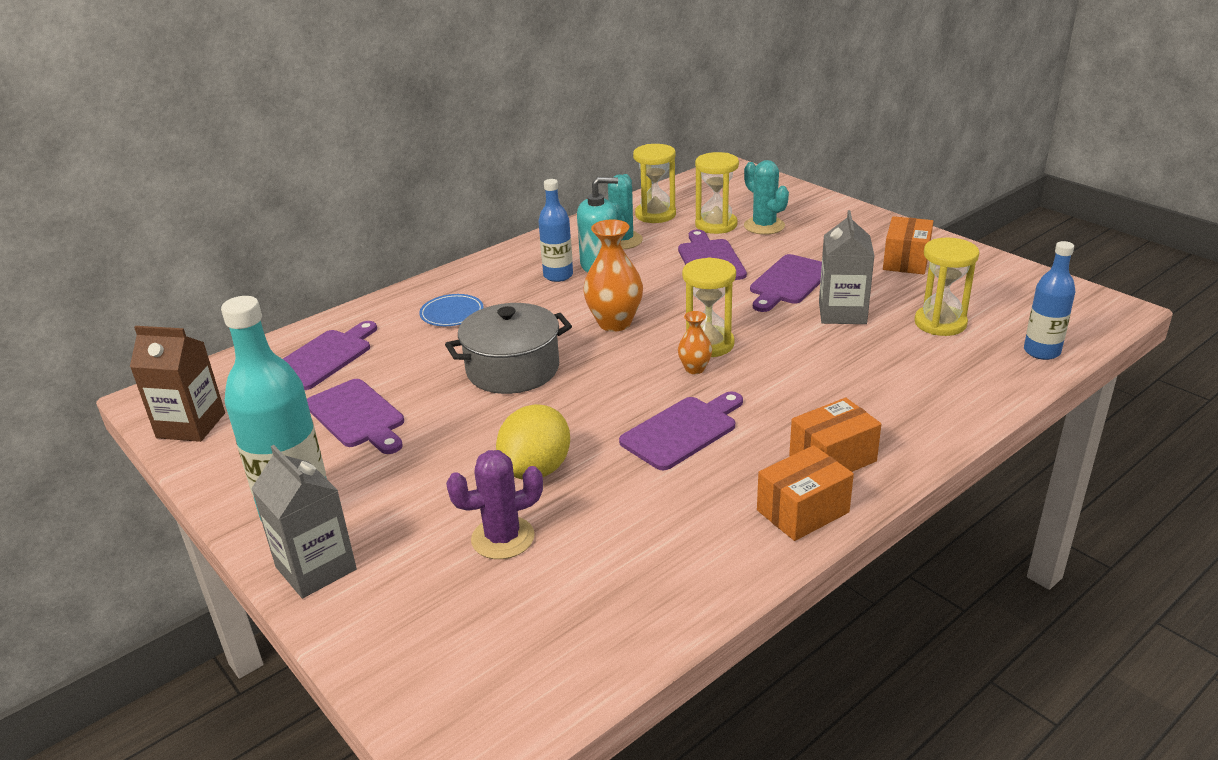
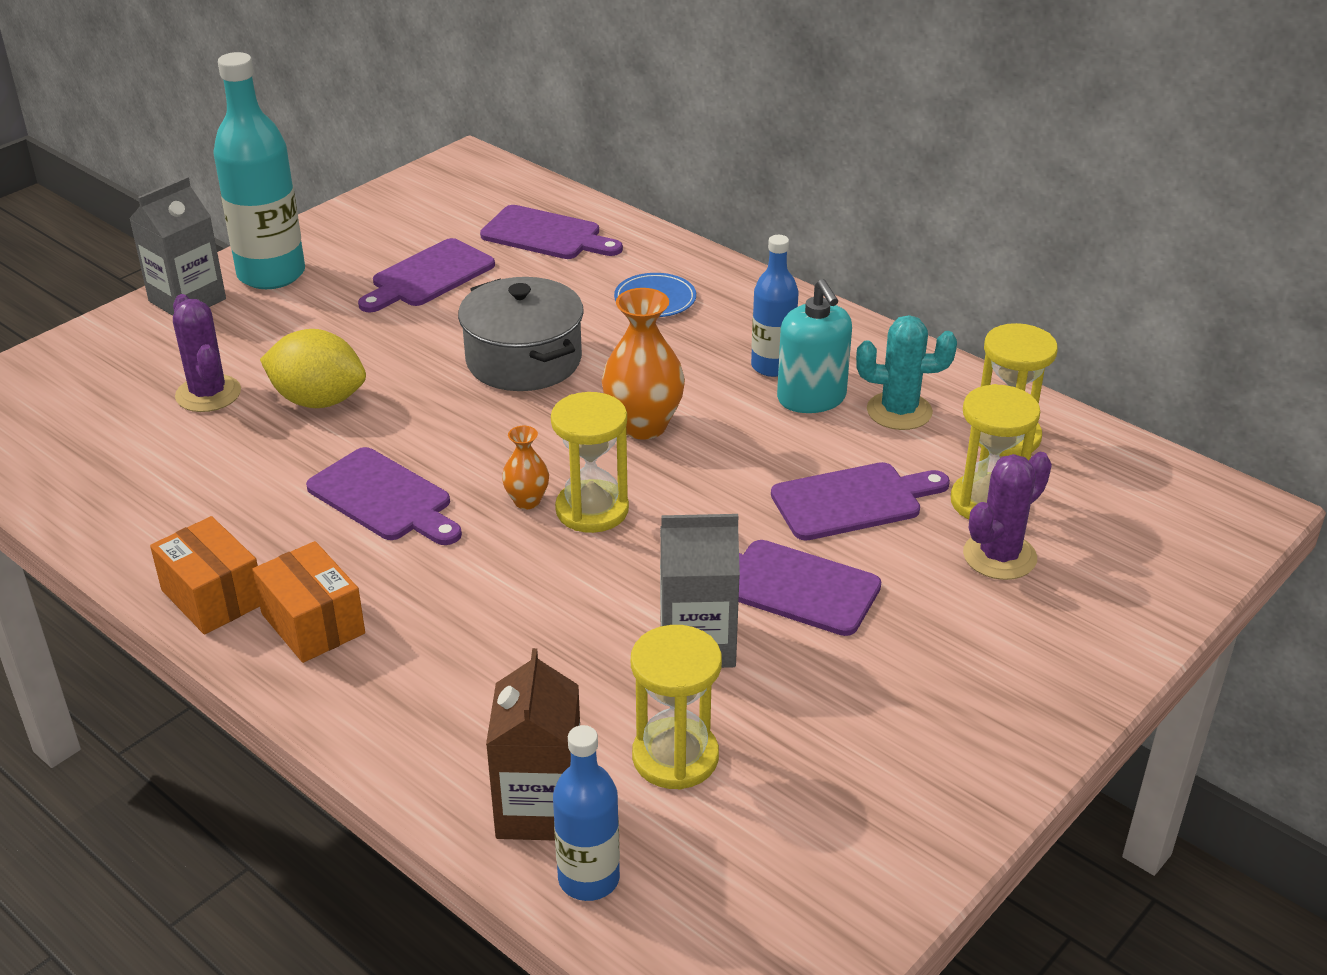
camera: 80 degrees right, 5 degrees up
(191, 425) = (418, 191): brown carton -> brown carton (539, 809)
(764, 226) = (999, 556): turquoise cactus -> purple cactus
(906, 261) = (903, 730): orange box -> none

